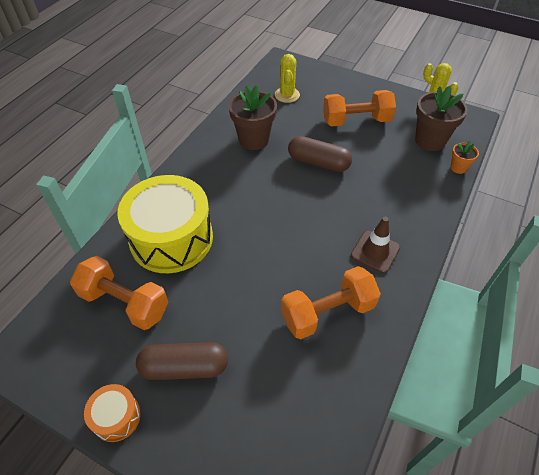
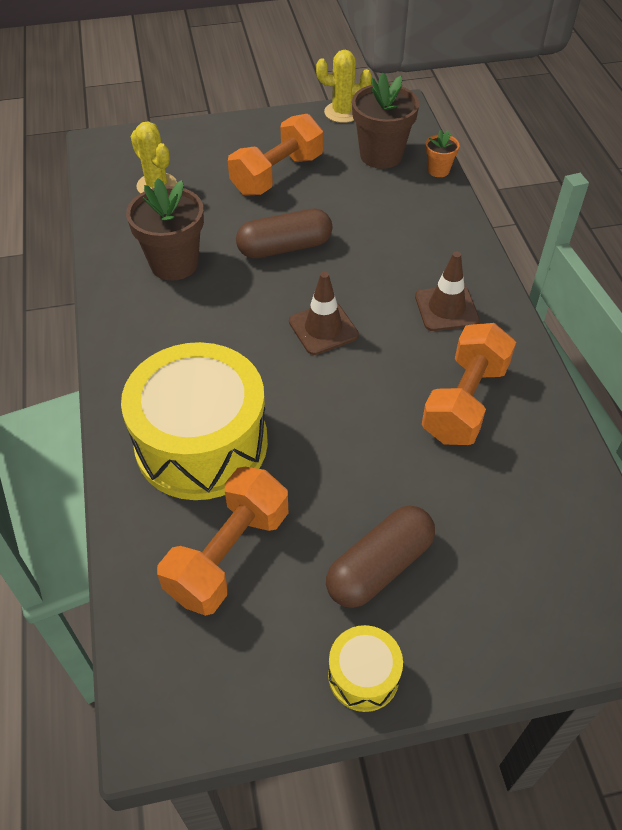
camera: 40 degrees left, 0 degrees up
(116, 417) = (363, 675): orange drum -> yellow drum
(125, 302) = (228, 554): orange dumbbell -> orange dumbbell turned 45 degrees counterclockwise
(292, 219) = (323, 328): none -> brown traffic cone

